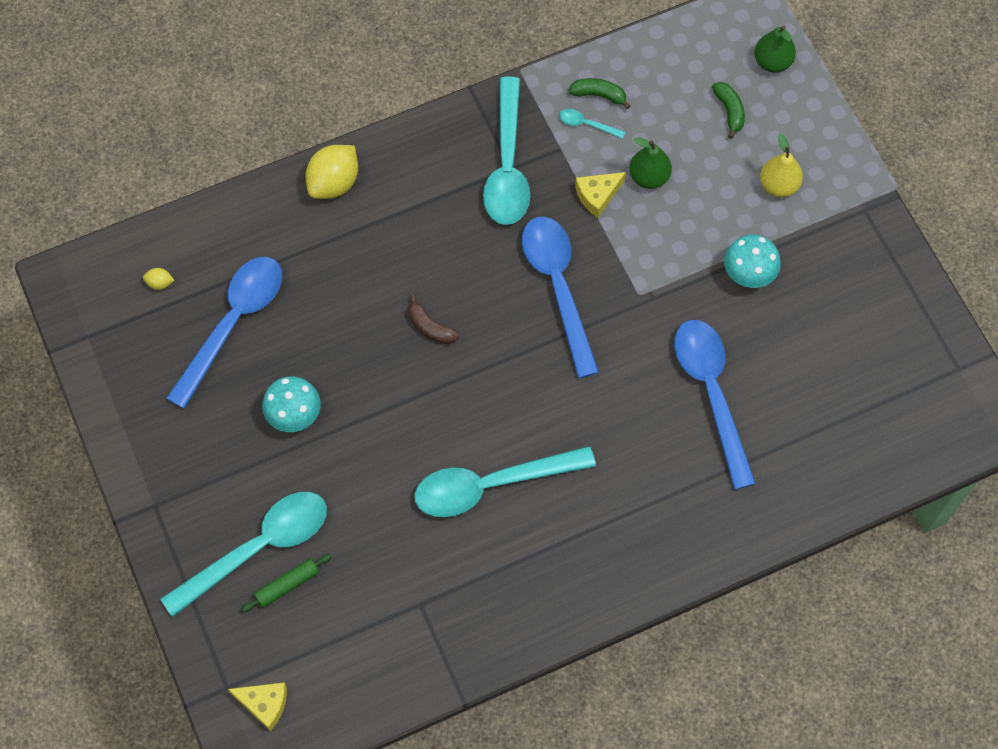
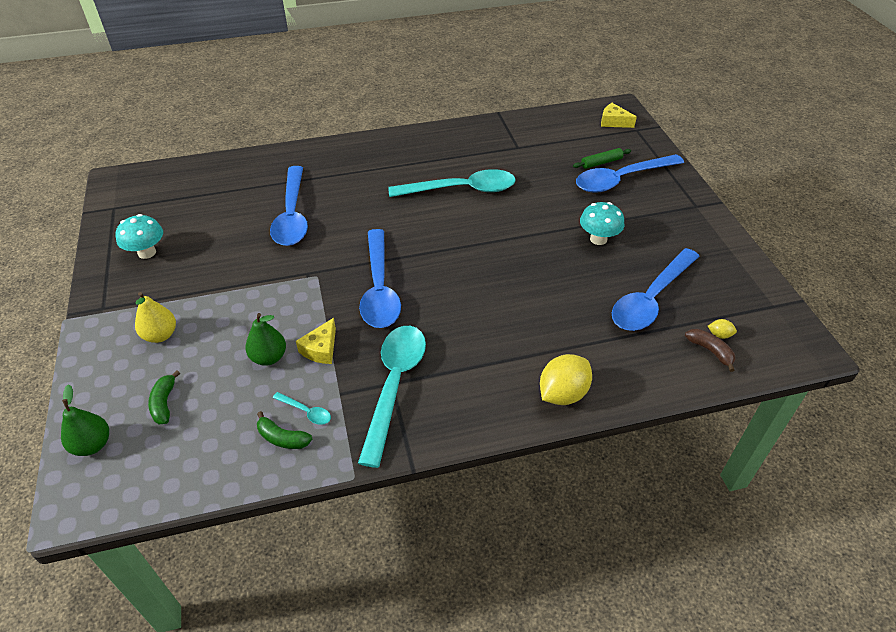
camera: 170 degrees left, 20 degrees down
(259, 548) = (621, 179): turquoise spoon -> blue spoon
(430, 327) = (488, 276): brown banana -> brown banana (710, 351)
(597, 196) = (321, 349): yellow cheese -> yellow cheese turned 135 degrees clockwise
(748, 274) = (225, 277): turquoise mushroom -> turquoise mushroom (147, 252)

